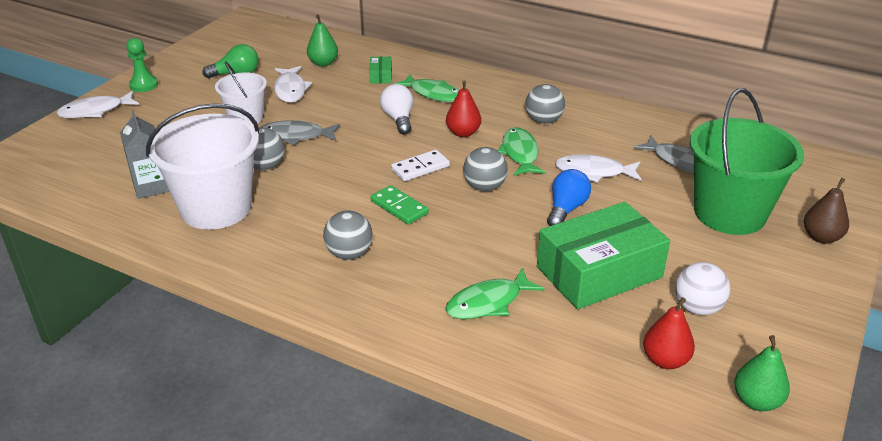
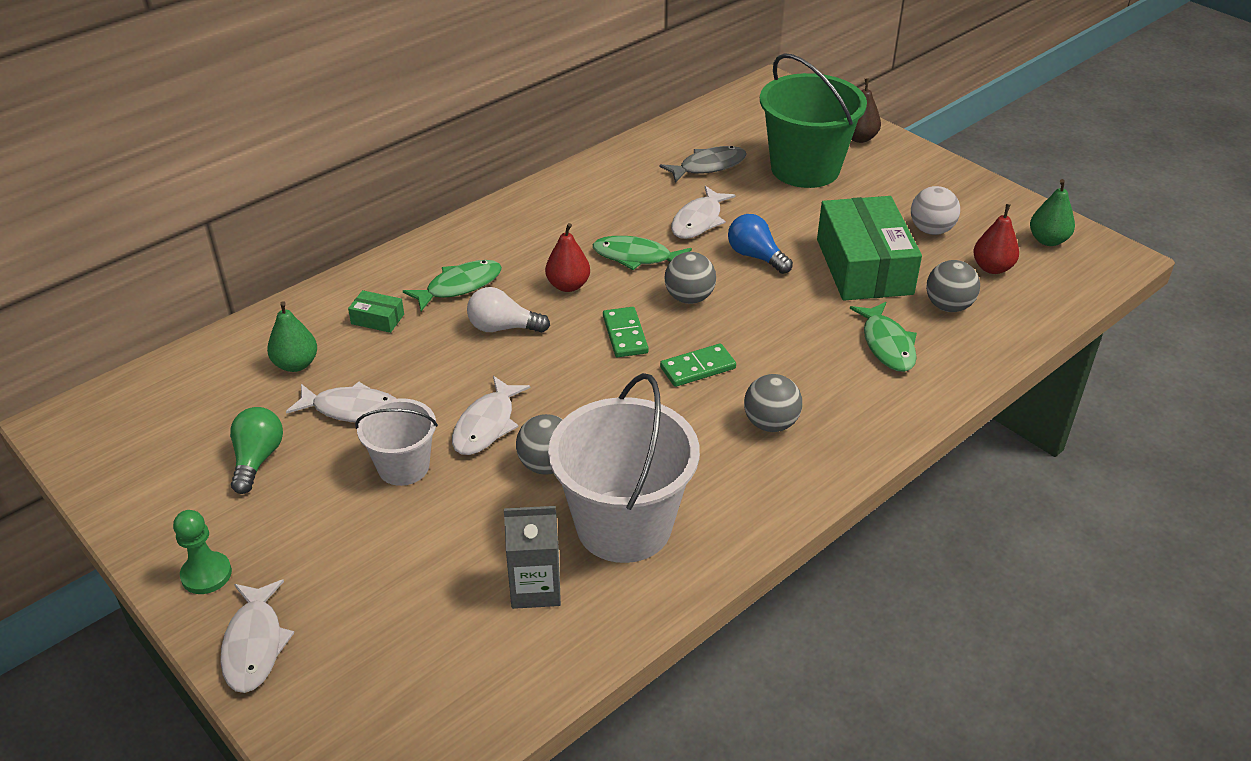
camera: 70 degrees left, 5 degrees up
(295, 136) = (486, 425): grey fish -> white fish
(420, 168) = (625, 335): white domino -> green domino
(543, 121) = (579, 223): grey ball -> grey ball (948, 306)

